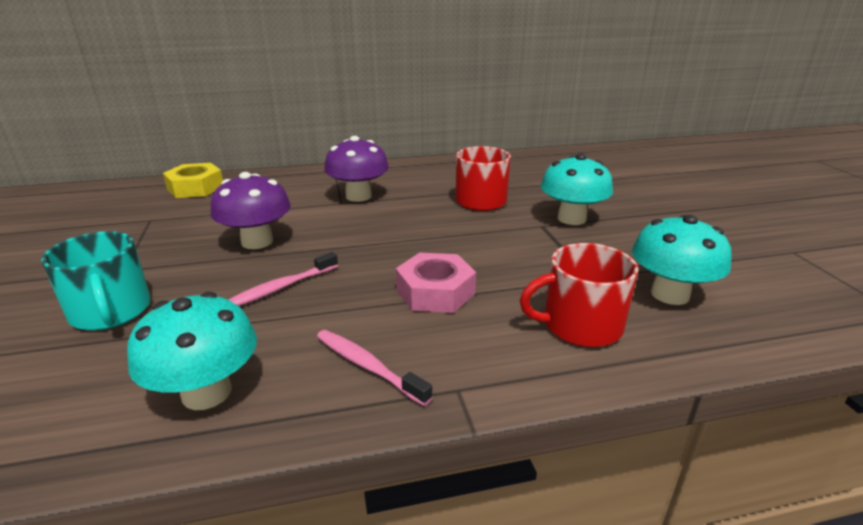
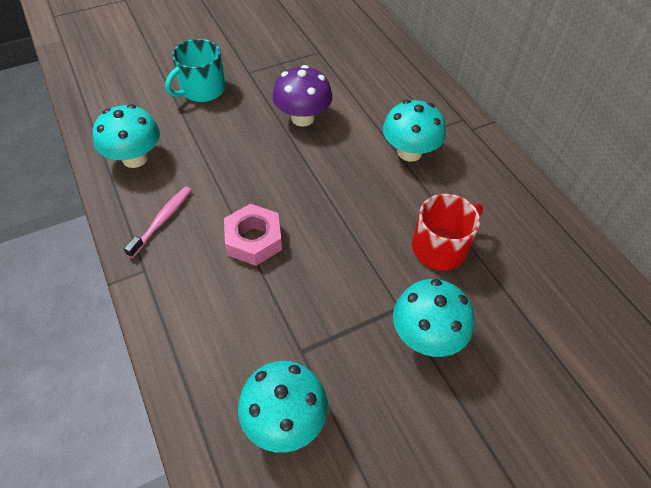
camera: 75 degrees right, 25 degrees up
(195, 188) = (382, 50): yellow nut -> none
(281, 288) = (242, 152): pink toothbrush -> none
(358, 196) = (409, 152): purple mushroom -> turquoise mushroom
(580, 325) = (223, 341): red mug -> none

